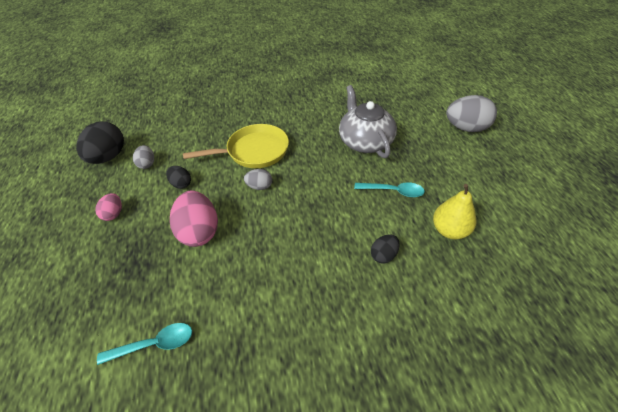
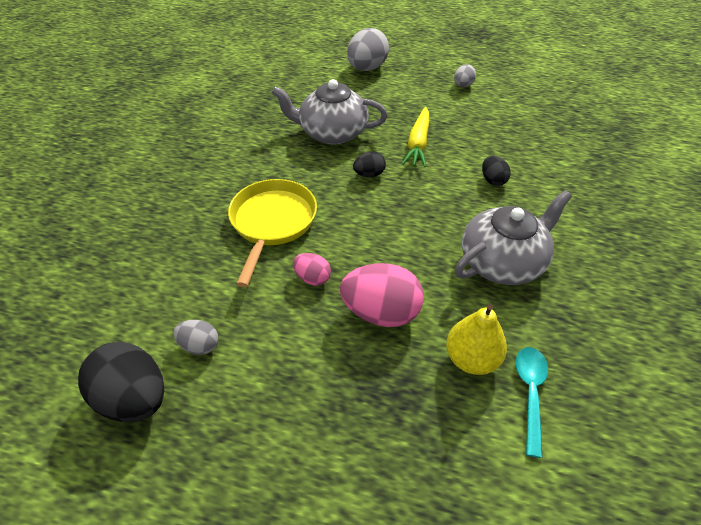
camera: 65 degrees left, 0 degrees up
(113, 214) = (283, 408): pink egg -> pink egg (312, 278)
(181, 184) = (278, 312): black egg -> black egg (369, 174)
(259, 186) = (341, 236): grey egg -> grey egg (463, 85)
(283, 290) = (502, 262): none -> grey teapot
(393, 191) = (418, 143): turquoise spoon -> yellow carrot
(449, 230) = (485, 132): yellow pear -> yellow pear (471, 359)

